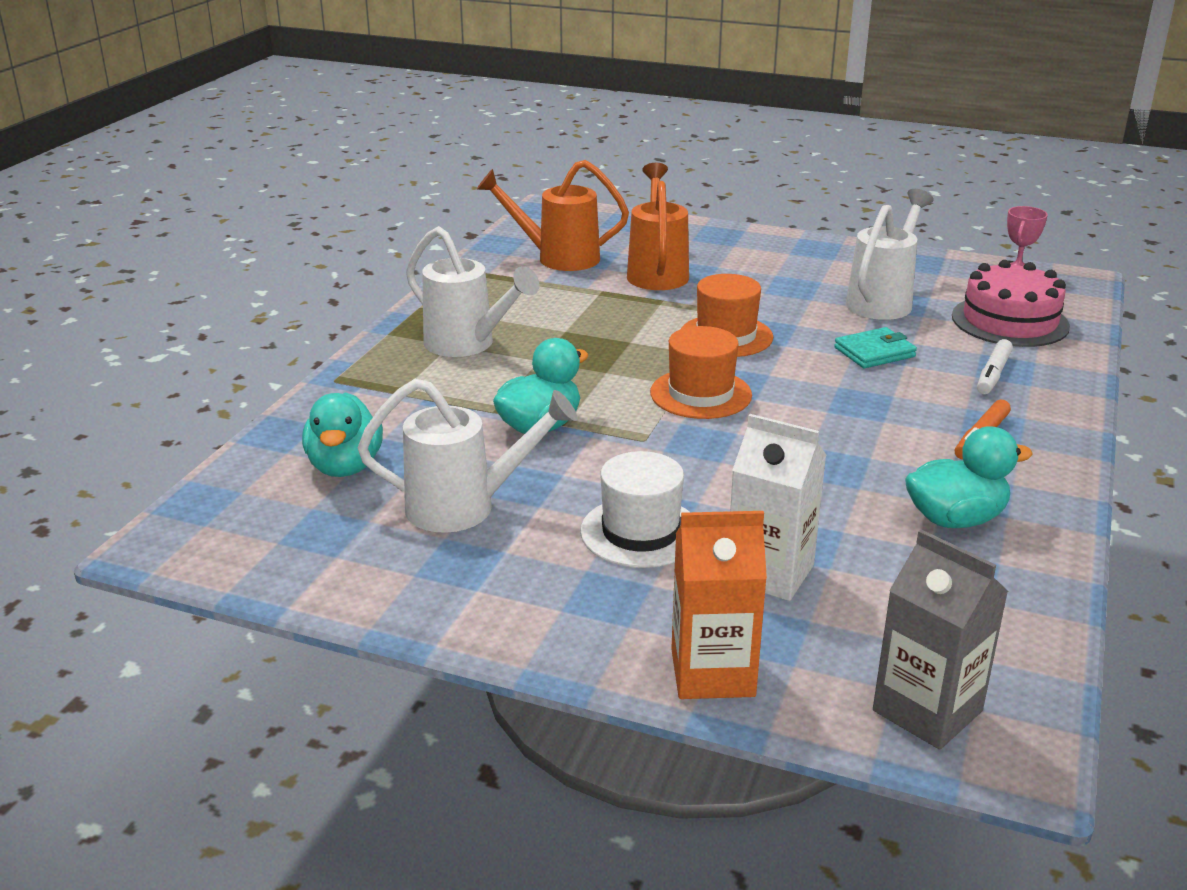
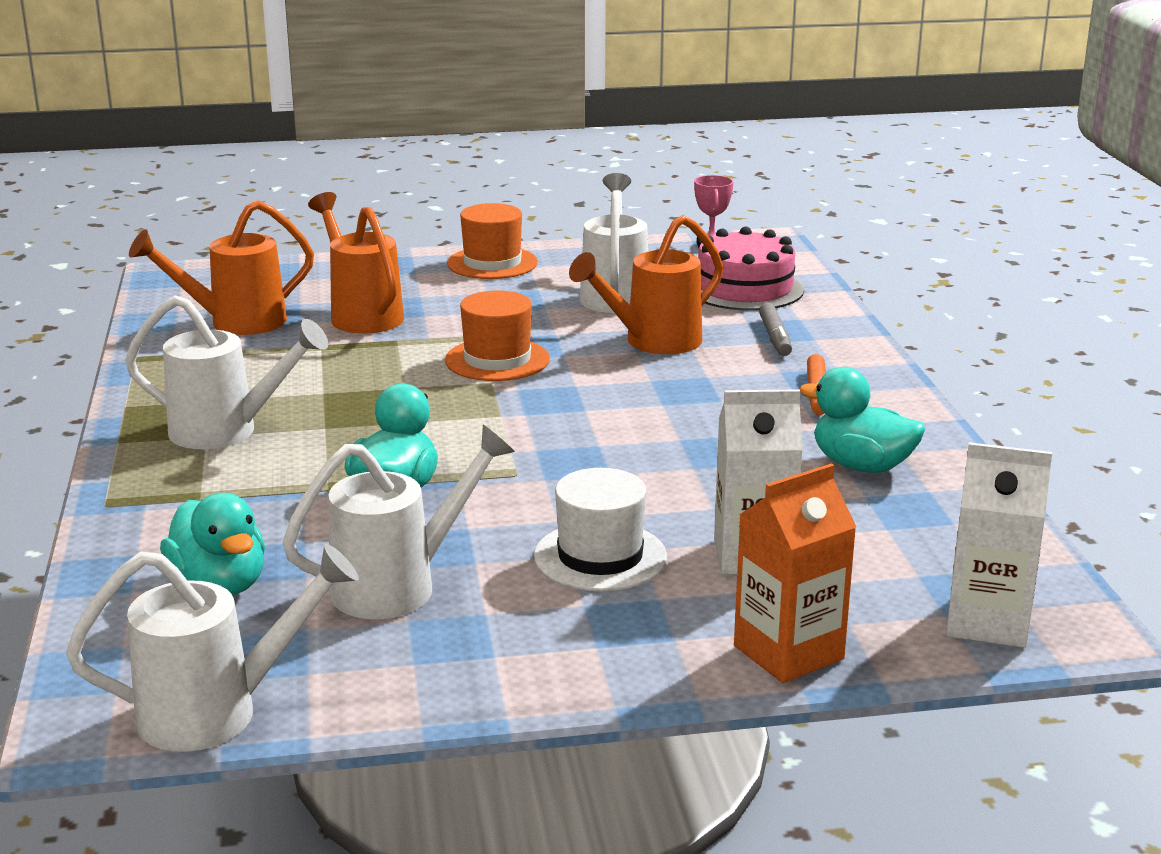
camera: 30 degrees left, 5 degrees down
(248, 565) = (217, 712): none -> white watering can
(700, 394) = (528, 419): orange hat -> orange hat (492, 263)
(874, 352) = (653, 342): turquoise wallet -> orange watering can
(927, 711) = (987, 622): grey carton -> white carton
(955, 519) = (861, 466): turquoise duck -> turquoise duck turned 105 degrees counterclockwise
(993, 374) = (775, 337): white marker -> grey marker

